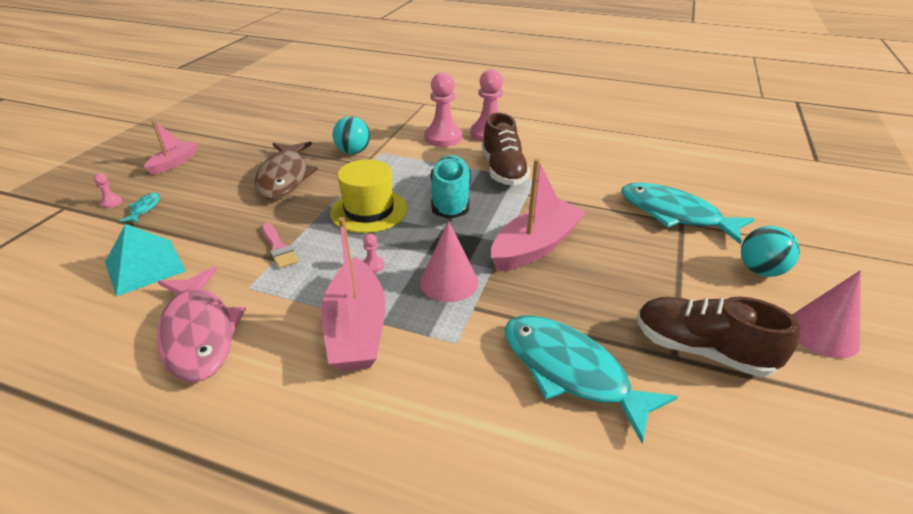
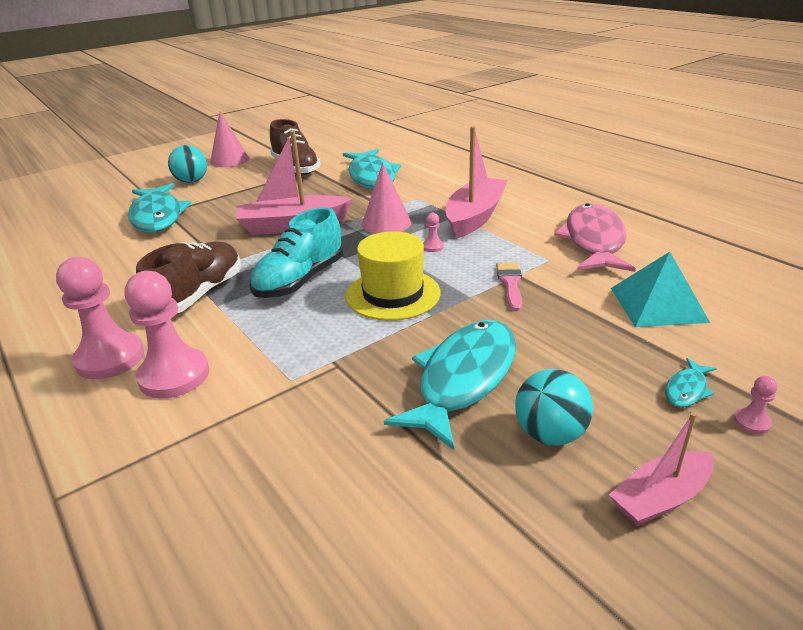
camera: 145 degrees left, 5 degrees down
(285, 177) = (463, 379): brown fish -> turquoise fish
(353, 152) = (328, 397): turquoise ball -> turquoise ball (550, 434)

